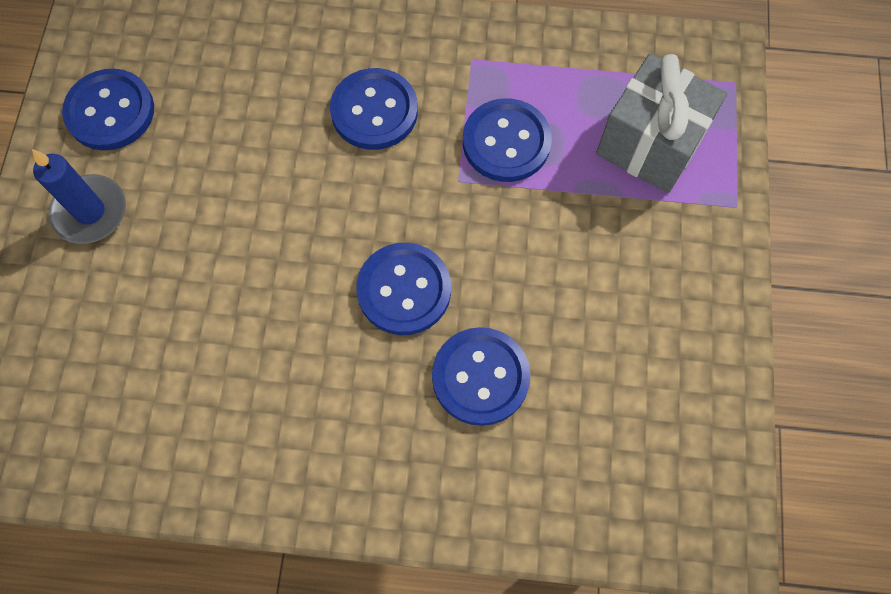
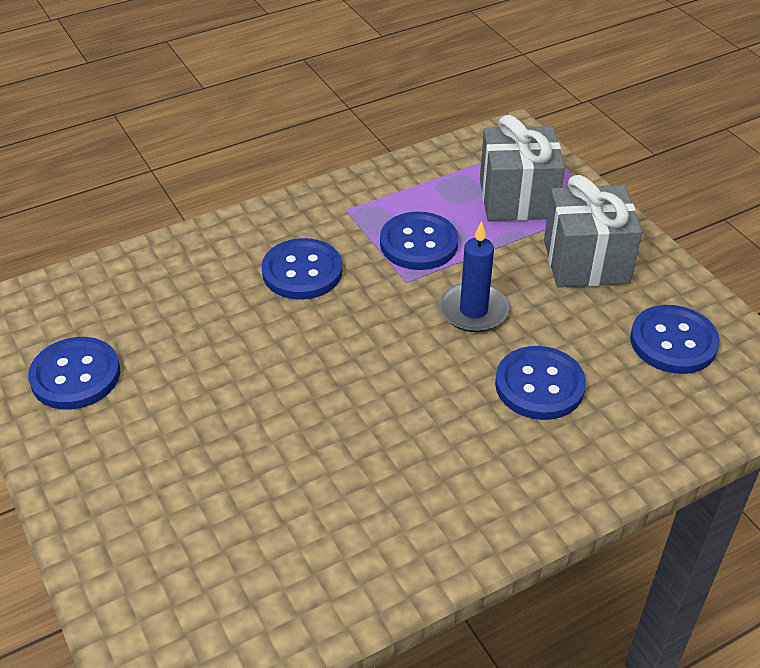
camera: 35 degrees left, 25 degrees down
(90, 212) = (119, 450): blue candle -> blue candle (473, 310)
(404, 290) = (431, 364): blue button -> blue button (673, 342)
(651, 264) = (586, 261): none -> grey gift

